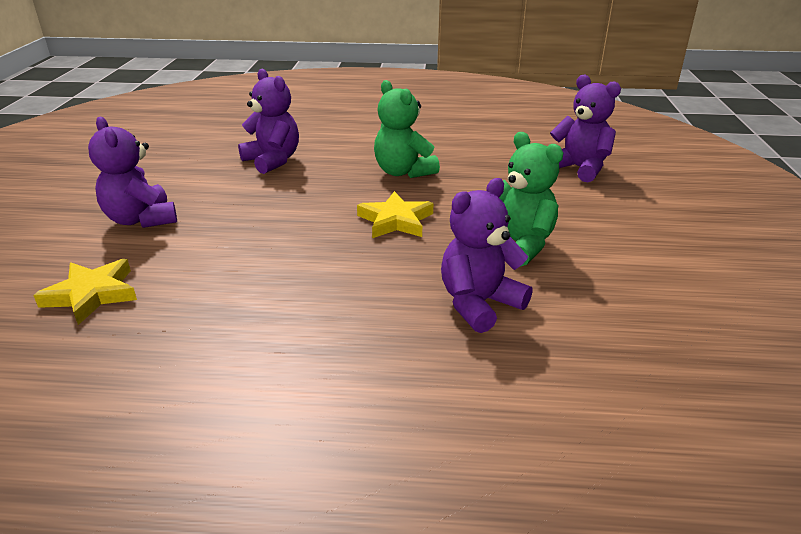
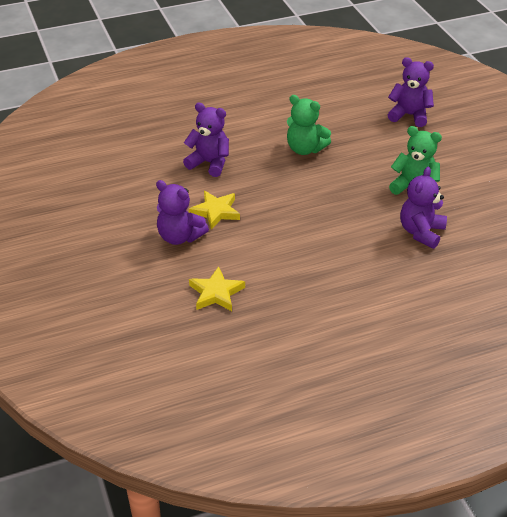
camera: 25 degrees left, 10 degrees up
(395, 221) = (334, 190): yellow star -> yellow star (215, 212)

